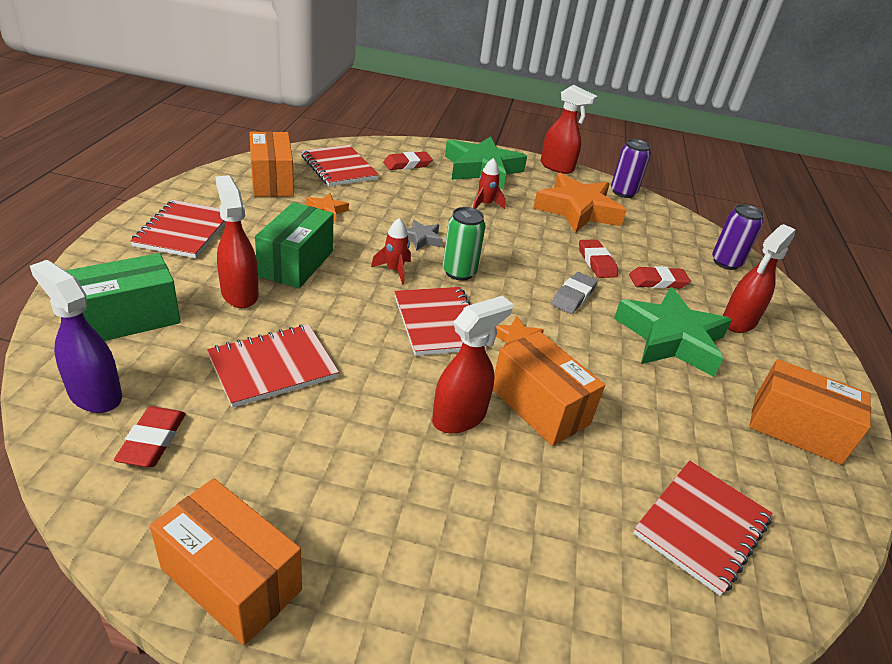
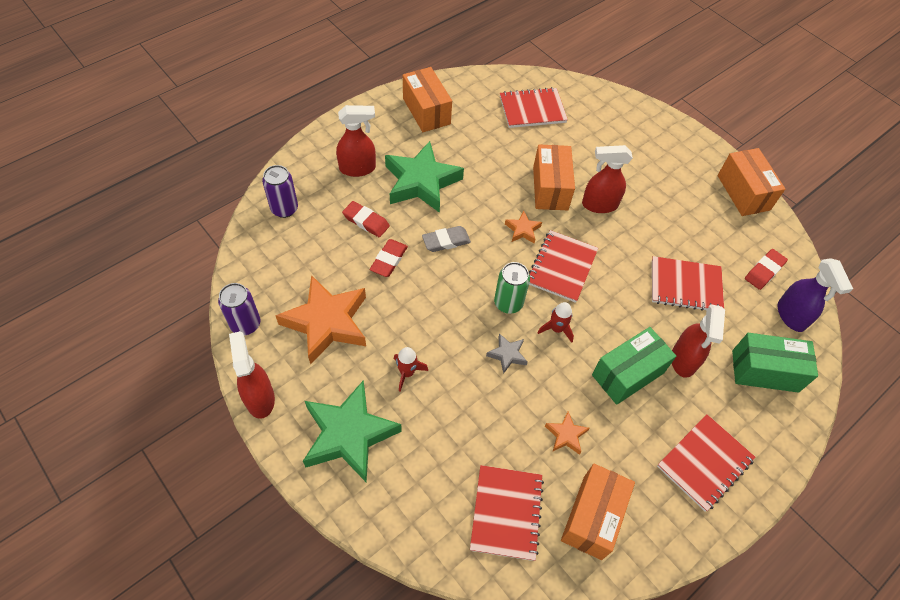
camera: 140 degrees left, 20 degrees up
(407, 164) = (424, 485): red eraser -> none

